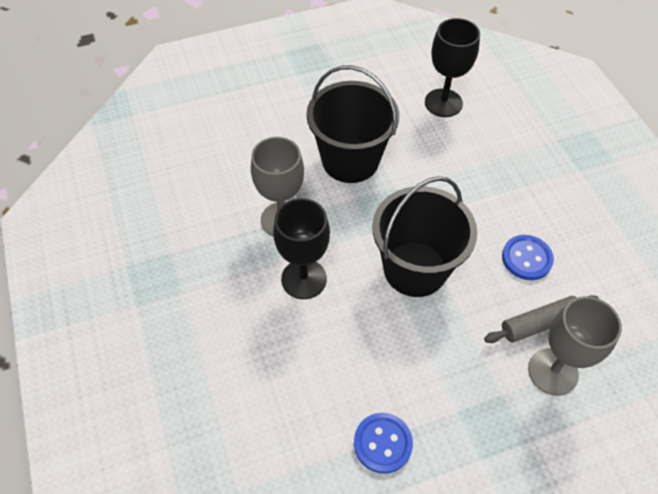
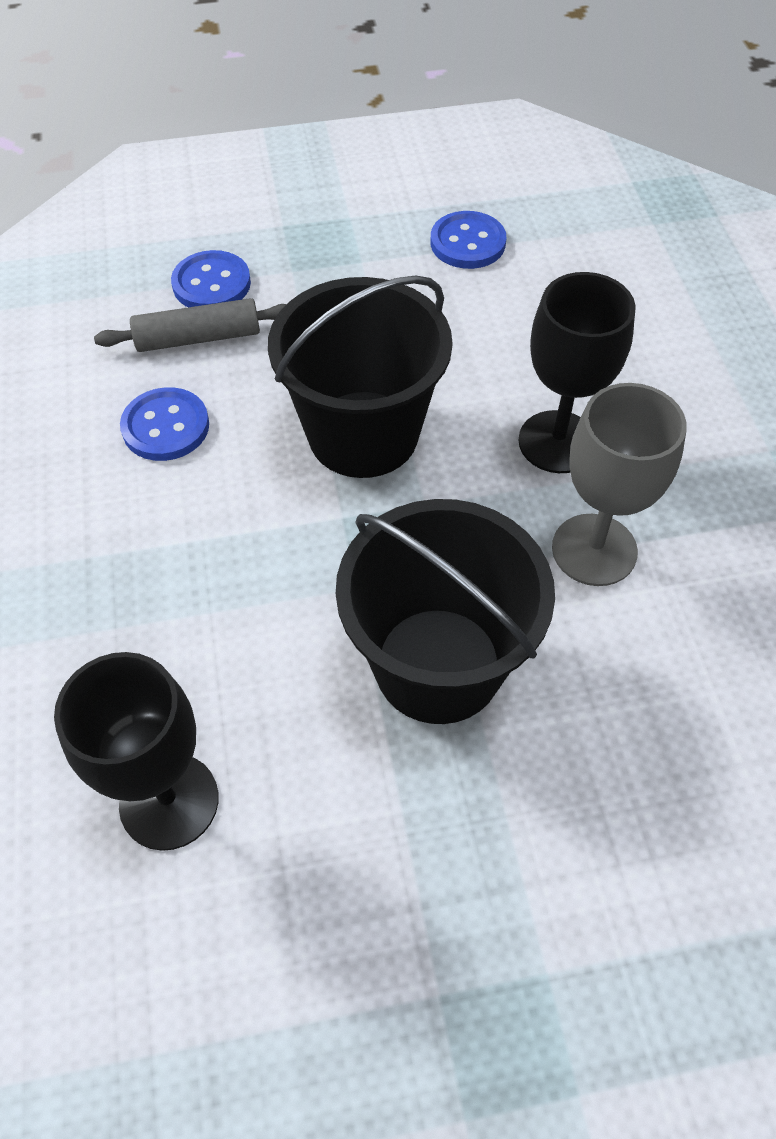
camera: 170 degrees left, 0 degrees up
(553, 371) = (211, 284): grey goblet -> blue button

